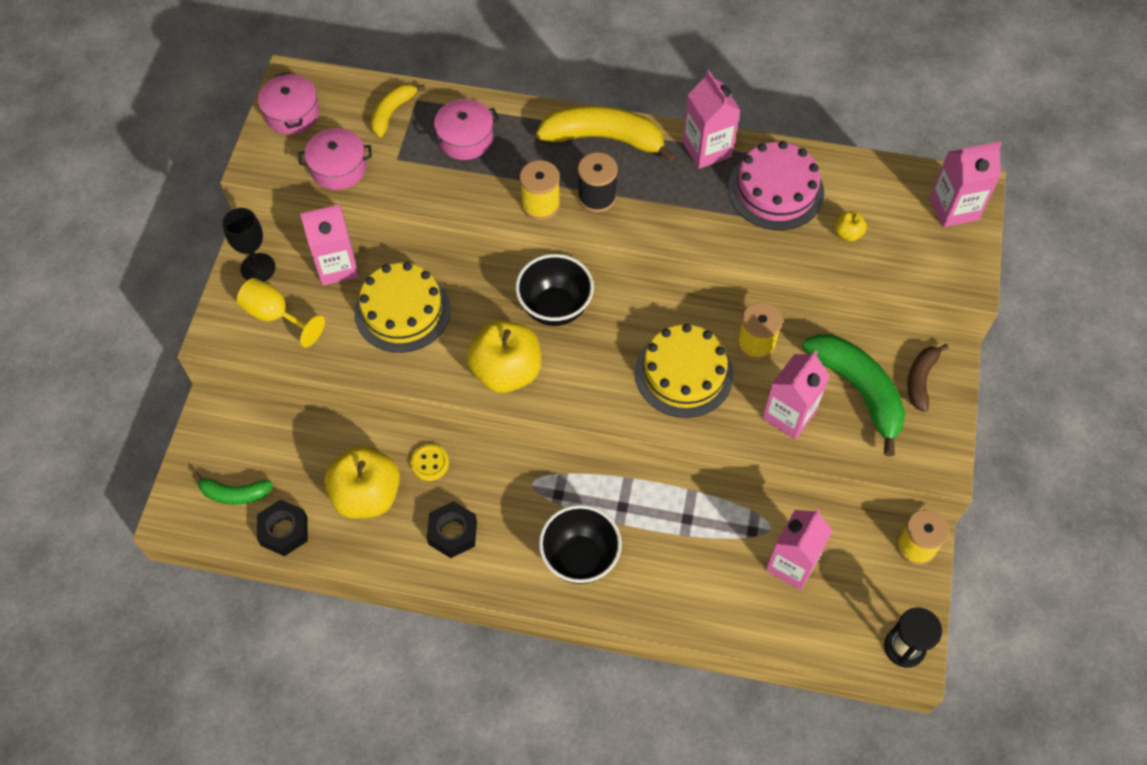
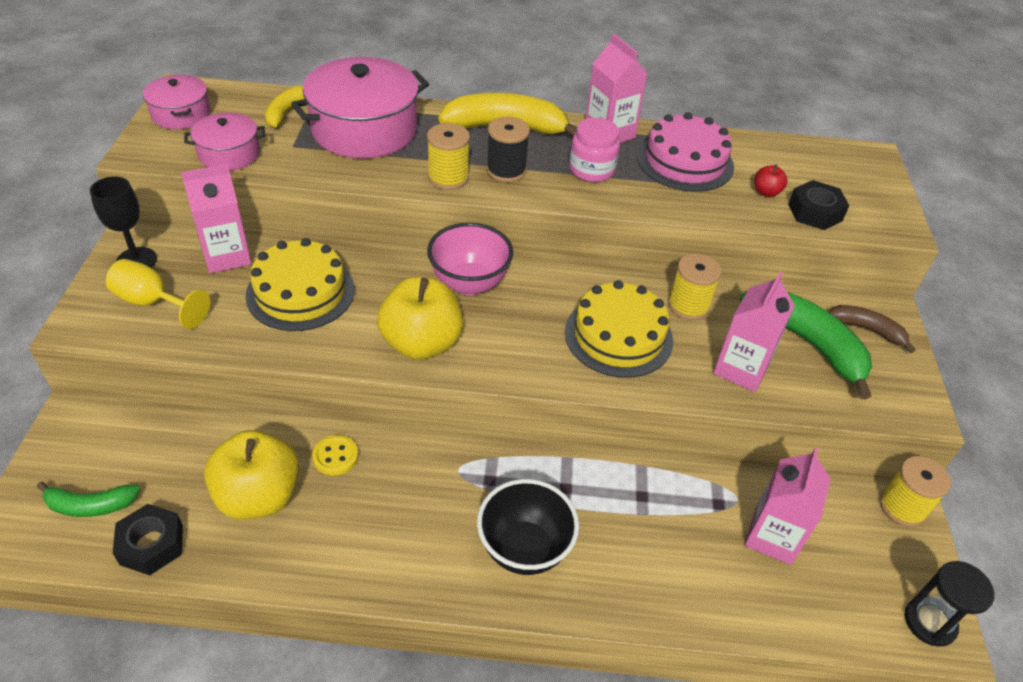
camera: 10 degrees left, 15 degrees down
(452, 533) = (366, 531): black nut -> black nut (815, 212)
(465, 138) = (364, 129): pink pot -> pink pot, size x1.83
(555, 308) = (469, 283): black bowl -> pink bowl
(680, 199) = (591, 170): none -> pink jar
(848, 234) = (766, 192): yellow apple -> red apple
(920, 379) = (867, 330): brown banana -> brown banana turned 105 degrees clockwise
(953, 208) = (860, 171): pink carton -> none

